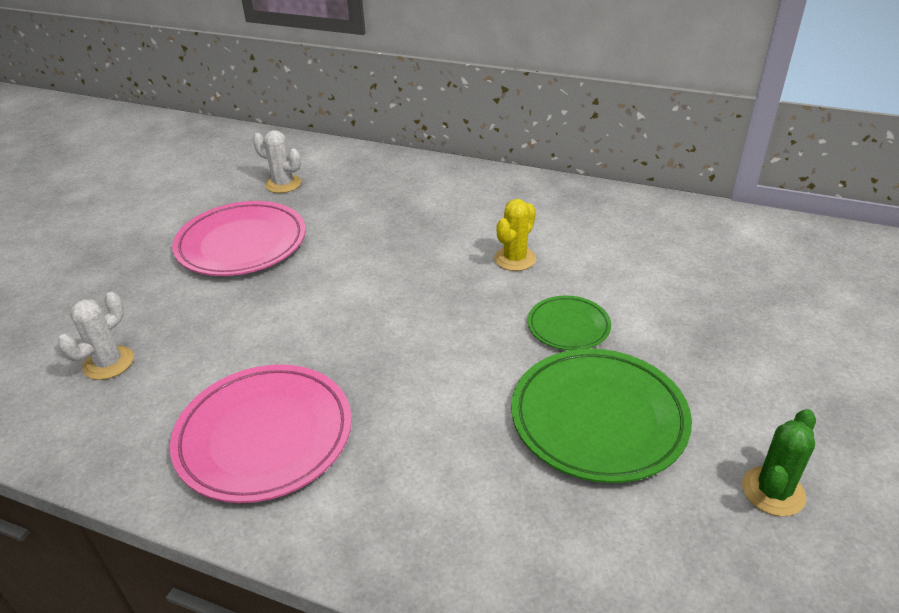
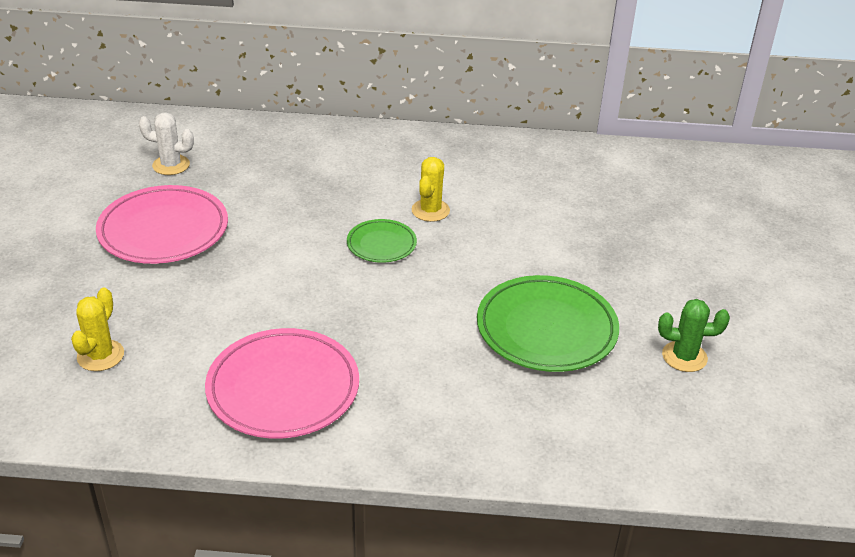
camera: 20 degrees left, 0 degrees up
(108, 363) = (100, 355): white cactus -> yellow cactus
(568, 326) = (498, 262): green plate -> green plate (381, 244)
(773, 491) = (684, 357): green cactus -> green cactus turned 75 degrees clockwise

